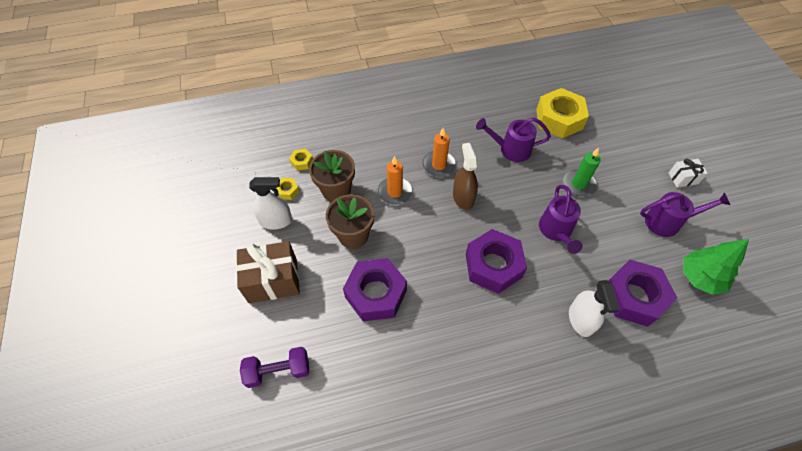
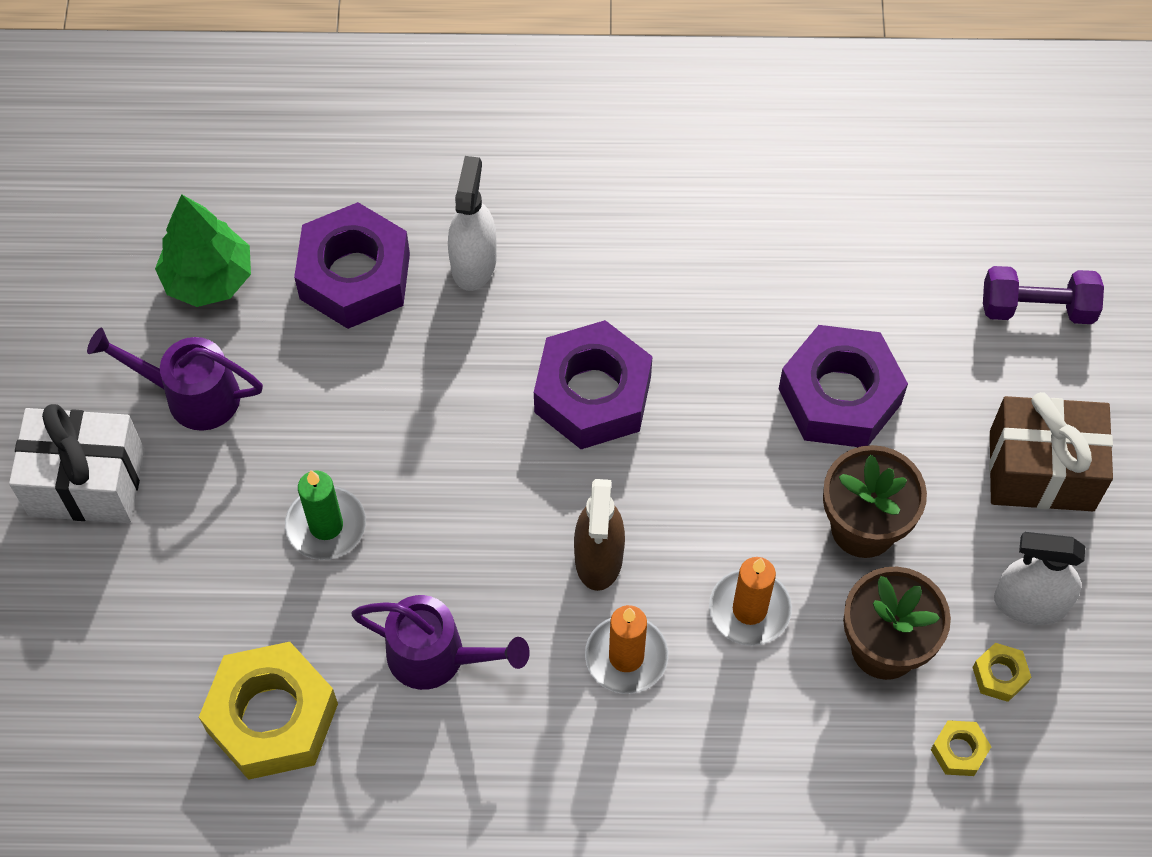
camera: 165 degrees left, 5 degrees up
(556, 231) = (433, 431): purple watering can -> none
(683, 178) = (86, 482): white gift -> white gift, size x1.90

